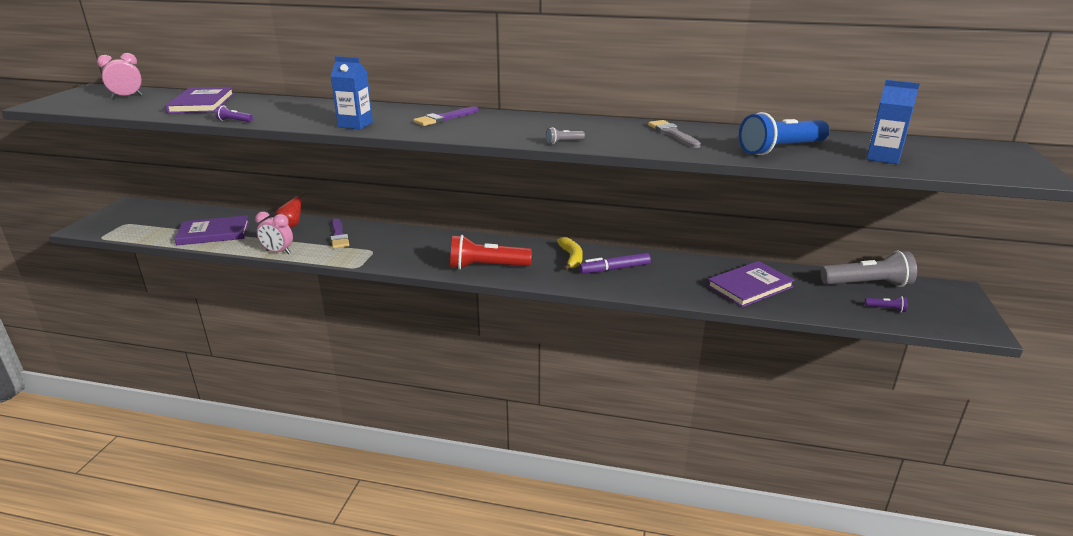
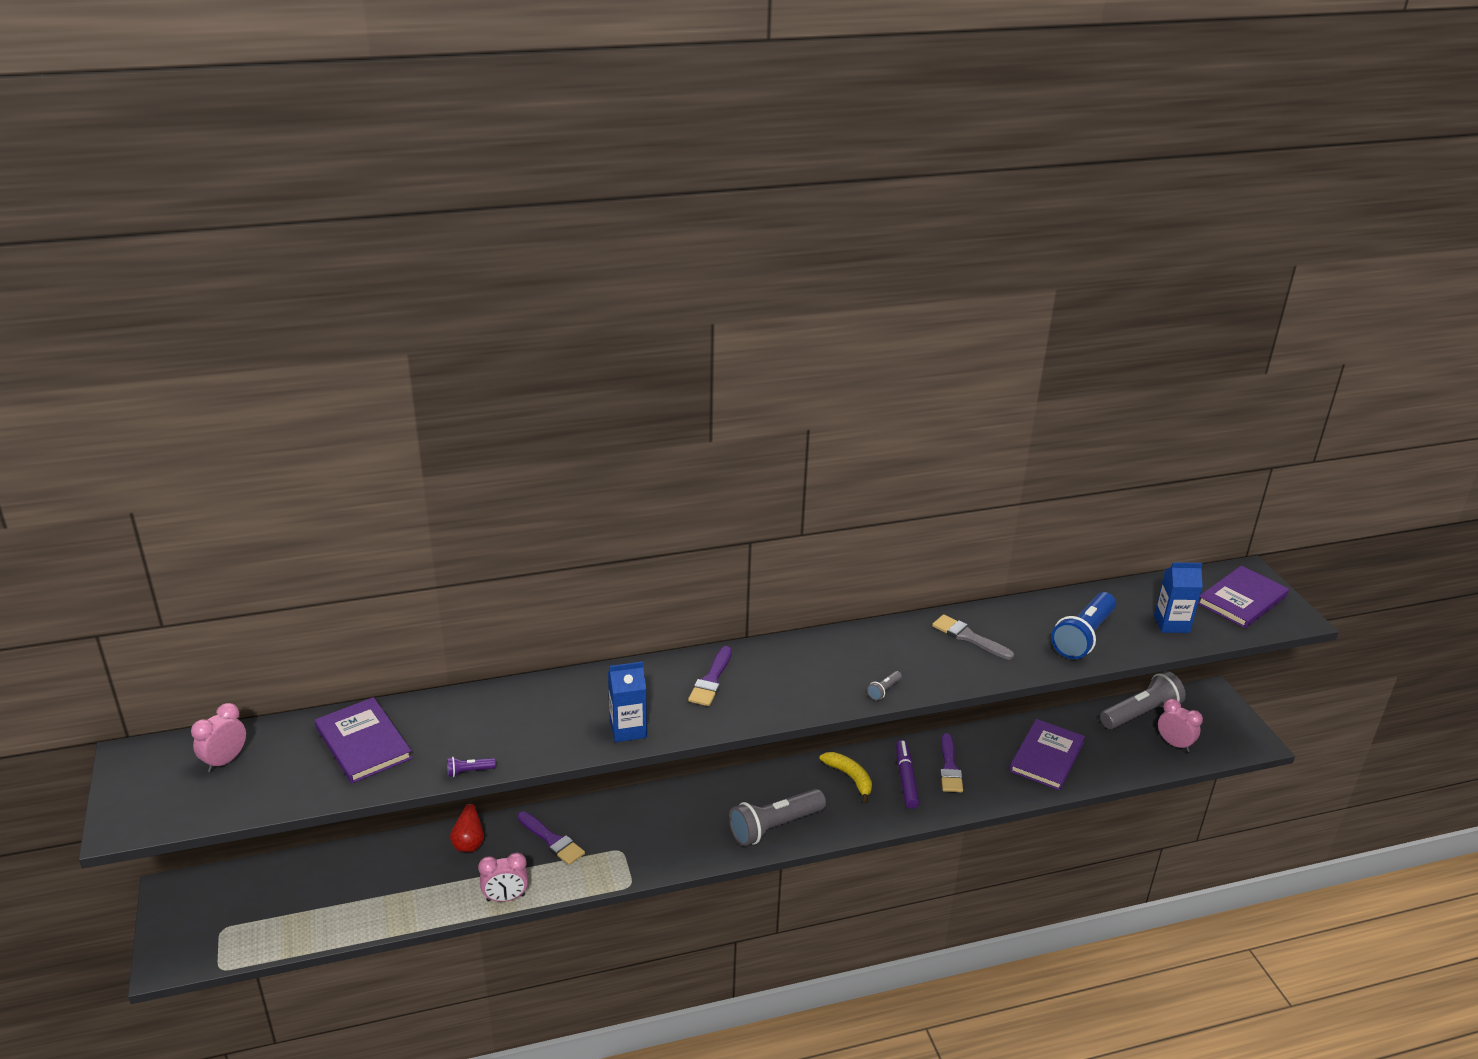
camera: 30 degrees left, 5 degrees up
(214, 233) = (378, 898): purple book -> purple book (1242, 600)
(486, 267) = (774, 827): red flashlight -> grey flashlight
(614, 269) = (906, 779): purple marker -> purple marker turned 135 degrees clockwise
(657, 272) = (949, 767): none -> purple brush
(886, 309) = (1174, 744): purple flashlight -> pink clock

